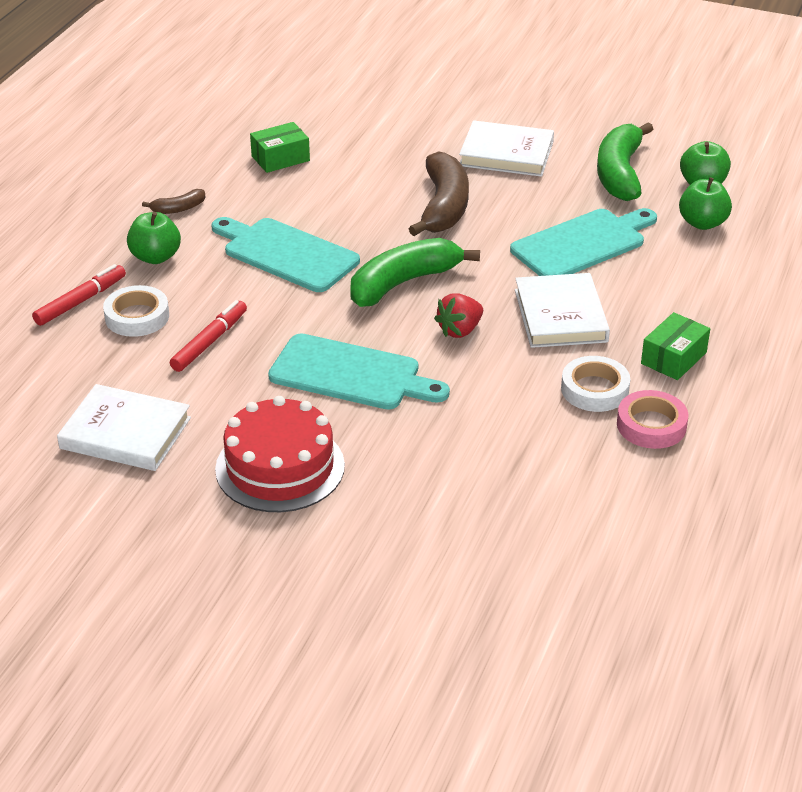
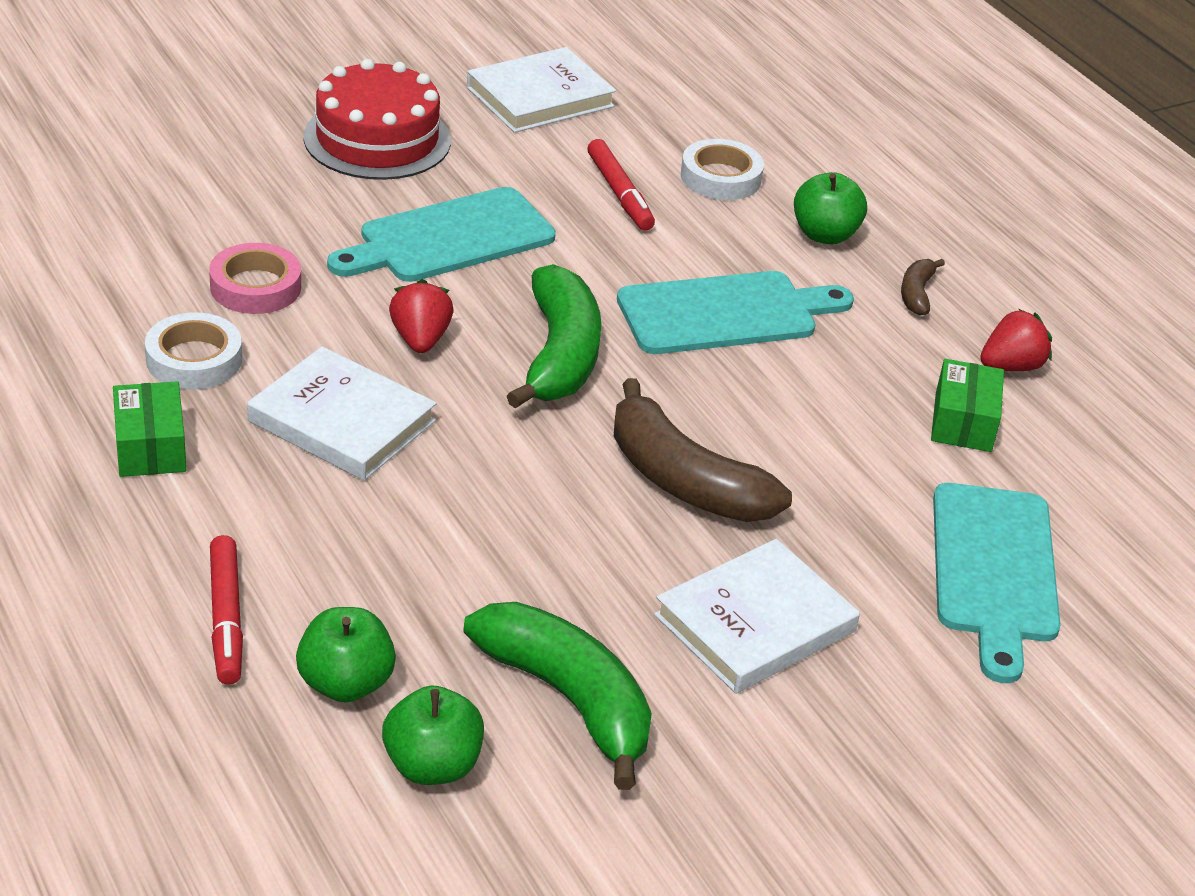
camera: 125 degrees right, 0 degrees up
(81, 301) = (791, 162): red marker -> red marker (226, 618)
(210, 162) = (1011, 366): none -> red strawberry
(582, 244) = (451, 537): turquoise cutting board -> turquoise cutting board (994, 570)
(651, 425) = (88, 356): pink tape -> pink tape (255, 287)

